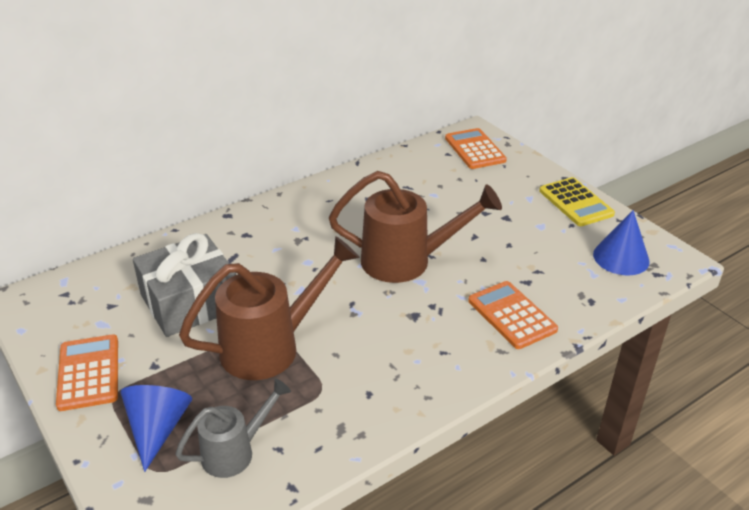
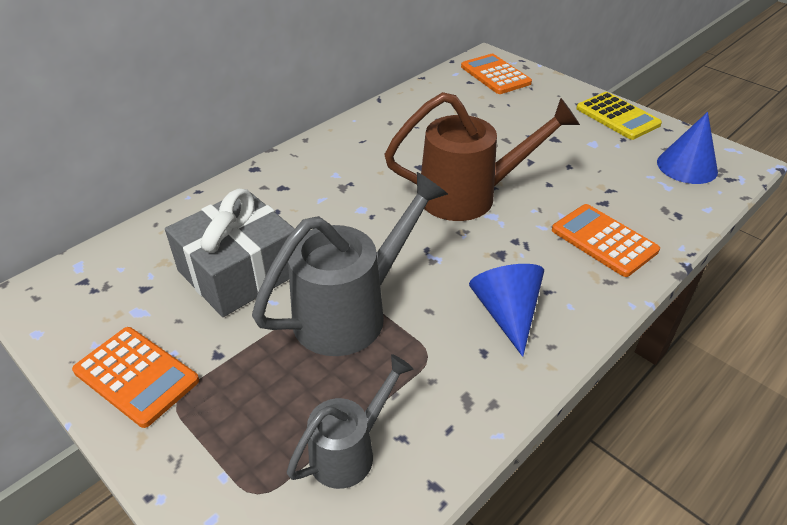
camera: 10 degrees left, 5 degrees up
(88, 373) = (136, 376): orange calculator -> orange calculator turned 150 degrees clockwise
(157, 429) = (243, 436): blue cone -> blue cone (506, 313)
(270, 346) = (351, 312): brown watering can -> grey watering can

